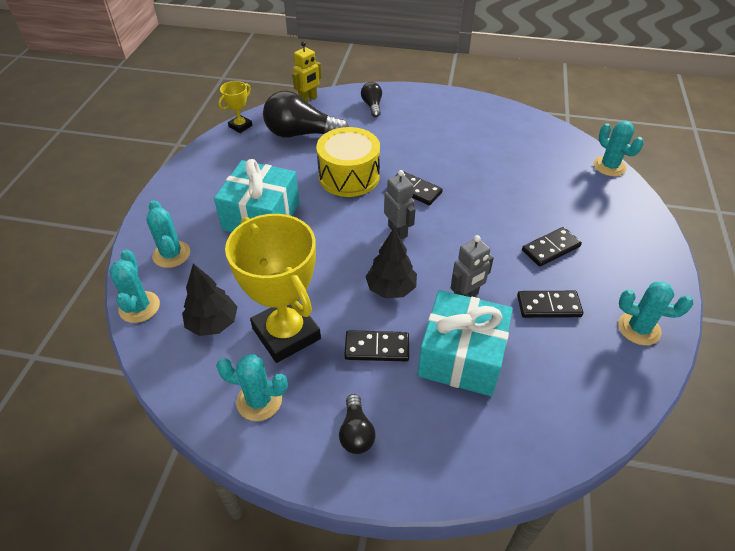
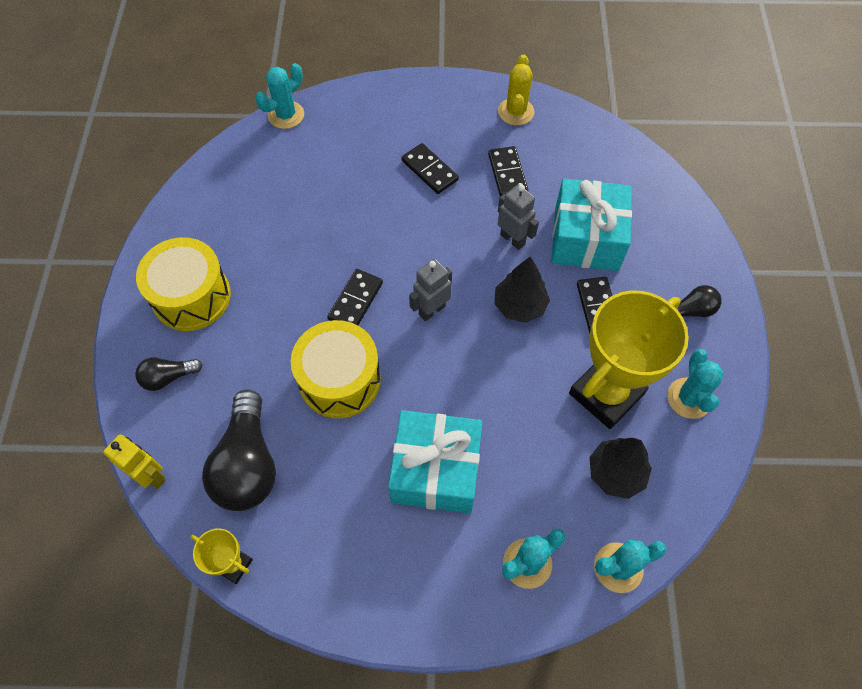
camera: 100 degrees left, 15 degrees up
(432, 116) = (191, 296): none -> yellow drum
(639, 328) = (516, 112): turquoise cactus -> yellow cactus

